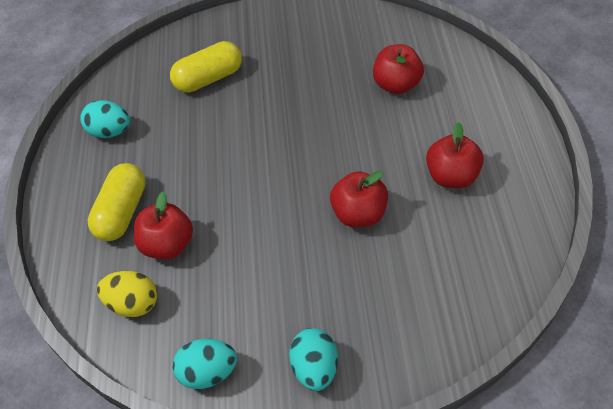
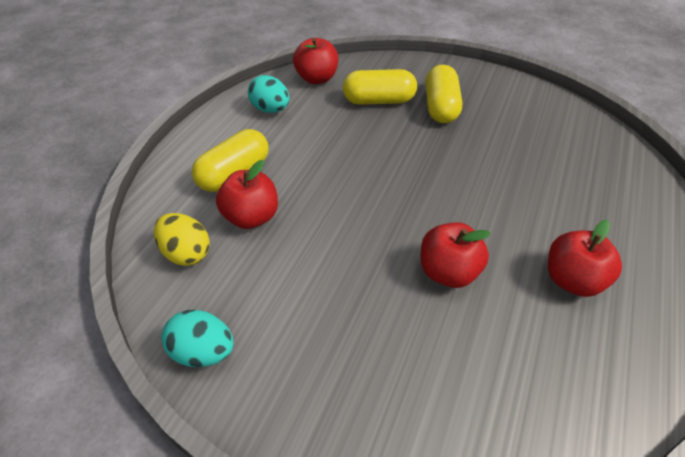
camera: 25 degrees right, 5 degrees down
(269, 62) = (440, 107): none -> yellow capsule
(315, 368) = (307, 407): turquoise egg -> none
(396, 85) = (556, 170): red apple -> red apple (317, 78)

